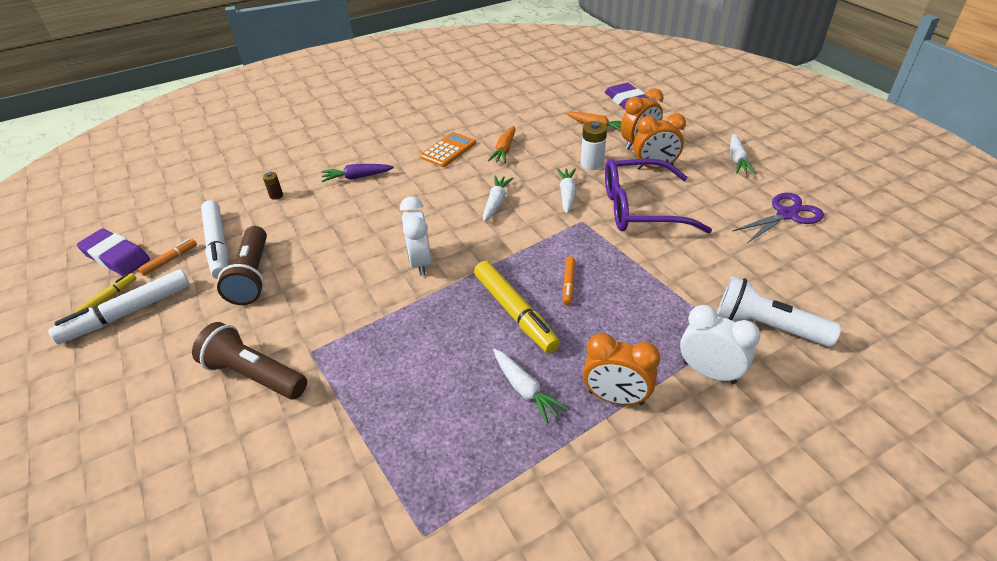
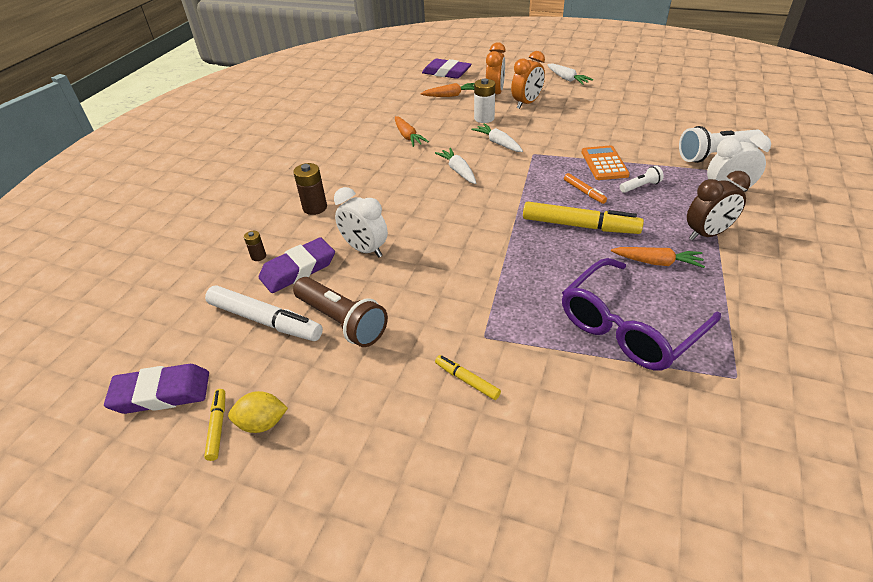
camera: 40 degrees left, 0 degrees up
(127, 313) = (262, 423): white marker -> yellow lemon
(170, 260) = (233, 359): orange marker -> none
(254, 375) = (467, 380): brown flashlight -> yellow marker
(282, 220) = (298, 269): none -> purple eraser
(357, 177) = (315, 208): purple carrot -> brown battery
(420, 262) = (466, 234): white clock -> white clock (365, 250)
(448, 150) = (363, 155): orange calculator -> orange calculator (604, 163)
(525, 390) = (657, 262): white carrot -> orange carrot
(615, 398) = (707, 234): orange clock -> brown clock
(629, 310) = (640, 186): none -> white flashlight
(640, 208) = (556, 129): purple glasses -> purple glasses (629, 327)
(786, 214) = (637, 96): purple scissors -> none

